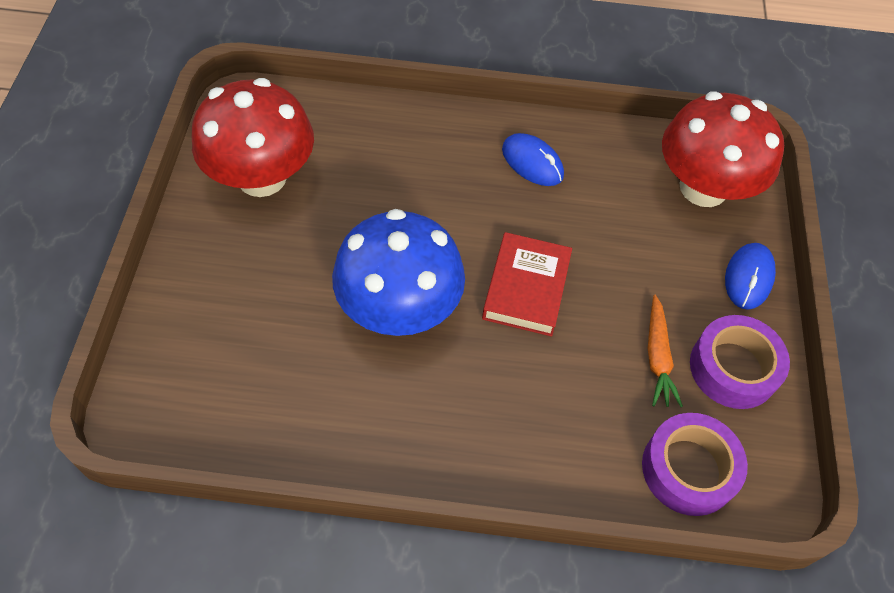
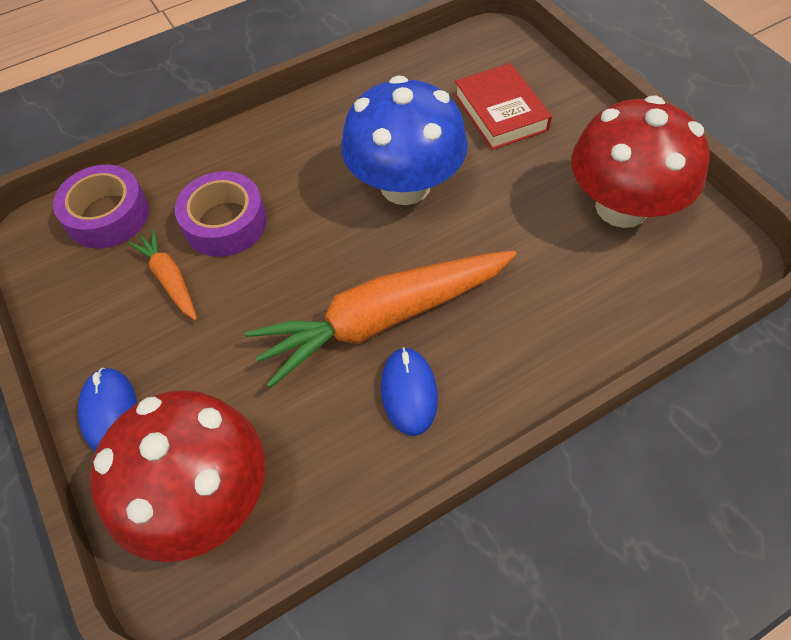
camera: 150 degrees right, 0 degrees up
(511, 215) = (383, 319): none -> orange carrot
(526, 288) = (318, 263): red book -> red book (500, 112)
(532, 163) = (409, 392): blue mouse -> blue mouse turned 75 degrees clockwise
(733, 368) = (96, 311): purple tape -> purple tape (225, 223)

